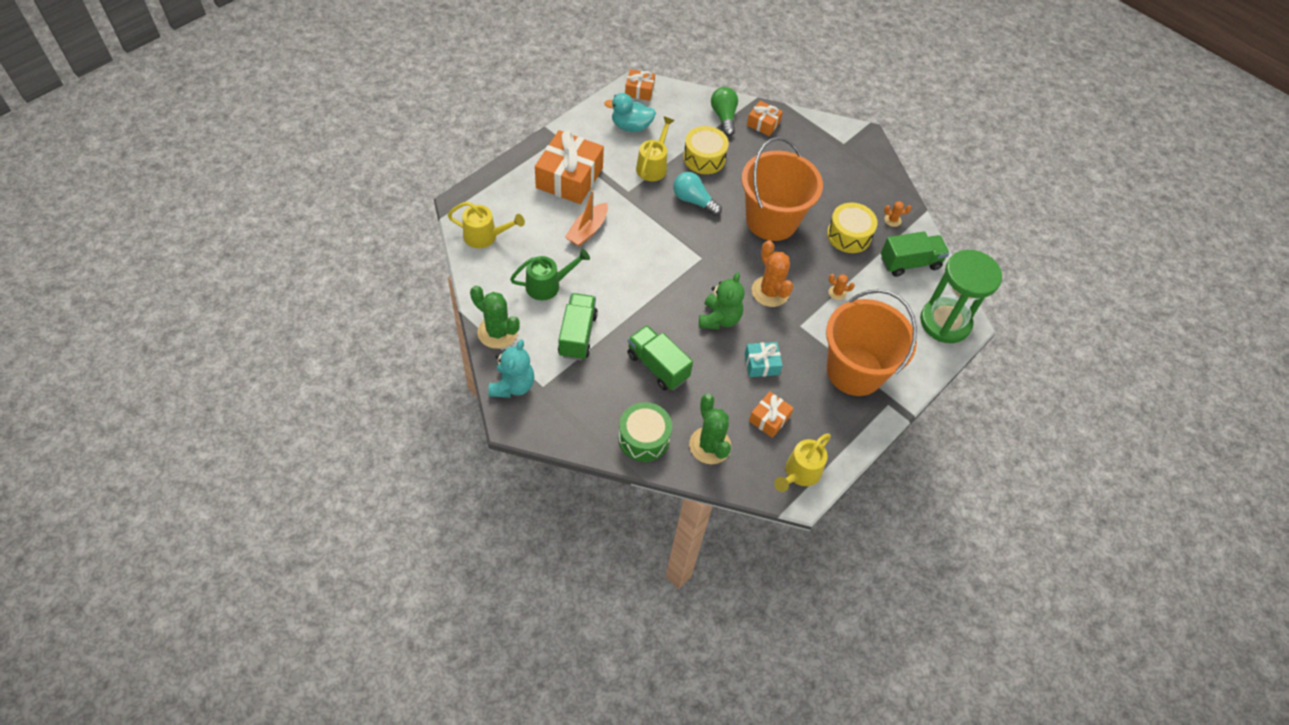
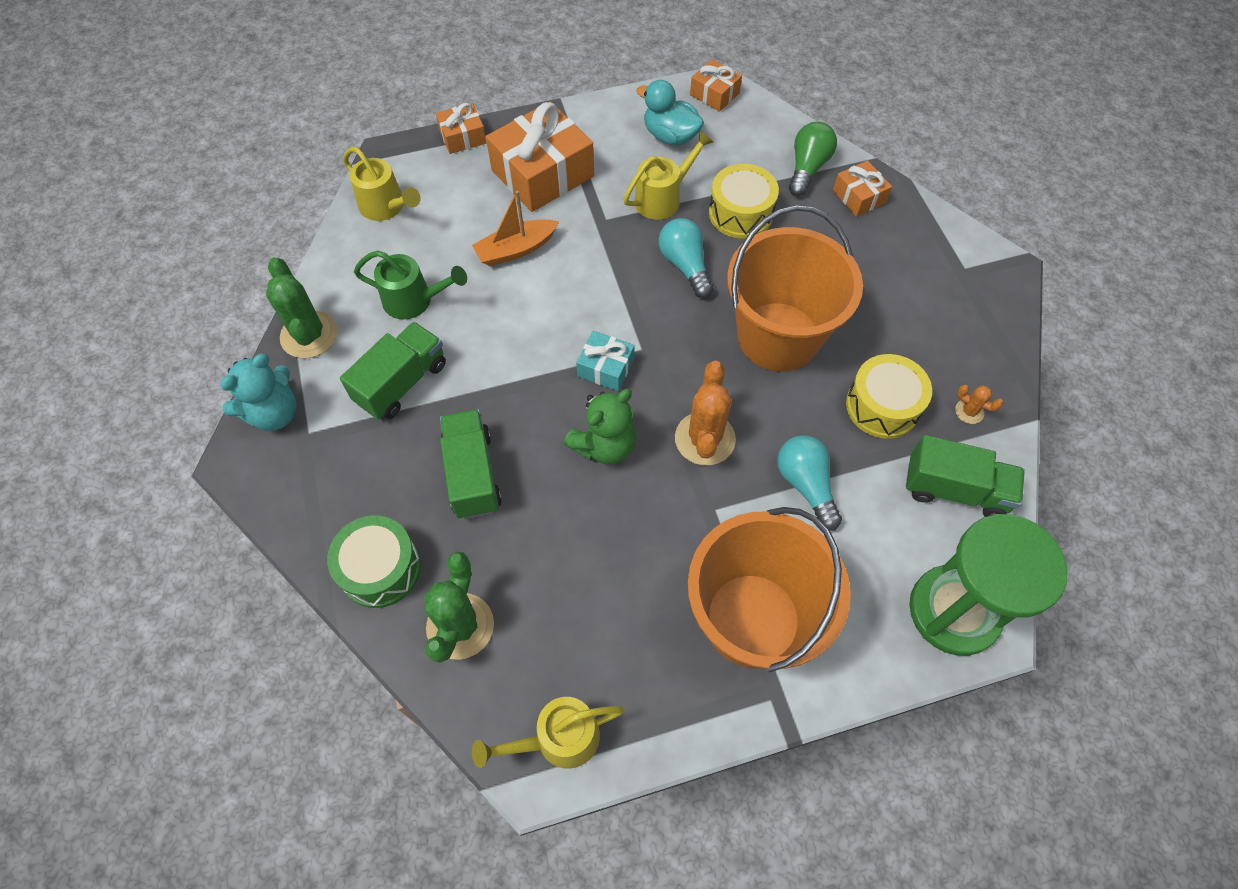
camera: 35 degrees right, 5 degrees up
(761, 364) = (618, 540): turquoise gift -> turquoise gift (605, 368)
(769, 419) = (572, 629): orange gift -> orange gift (463, 137)
(837, 293) = (806, 485): orange cactus -> turquoise light bulb

